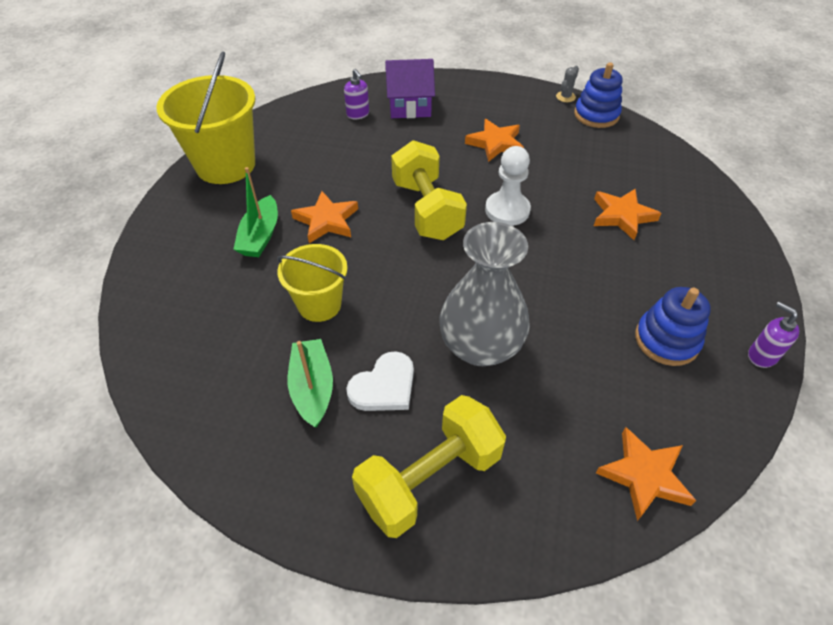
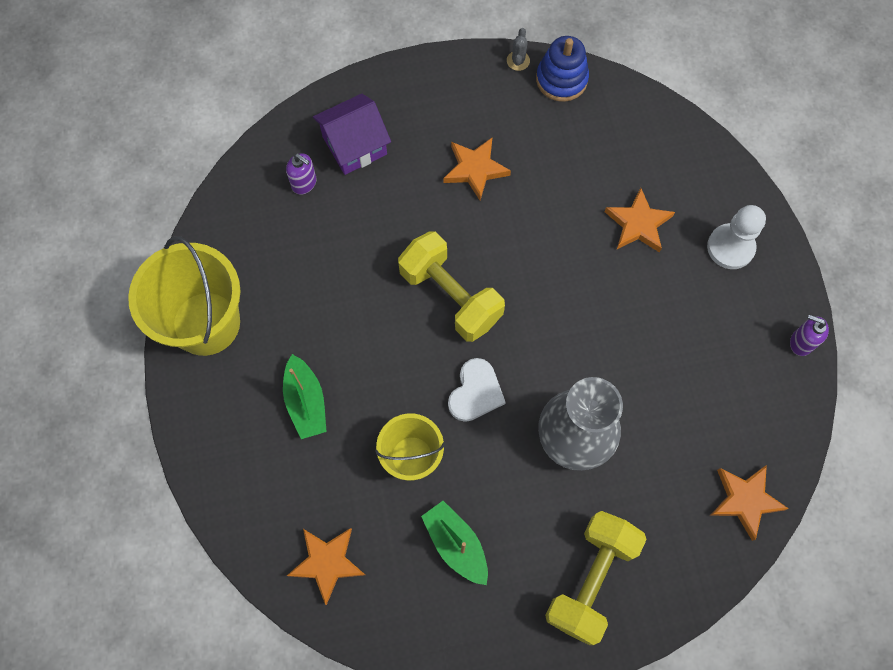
camera: 25 degrees left, 20 degrees up
(326, 221) = (360, 354): orange star -> orange star (327, 562)
(384, 386) = (514, 514): white heart -> white heart (475, 392)
(507, 210) = (528, 263): white pawn -> white pawn (730, 247)
(666, 340) = (722, 360): blue stacking toy -> none

